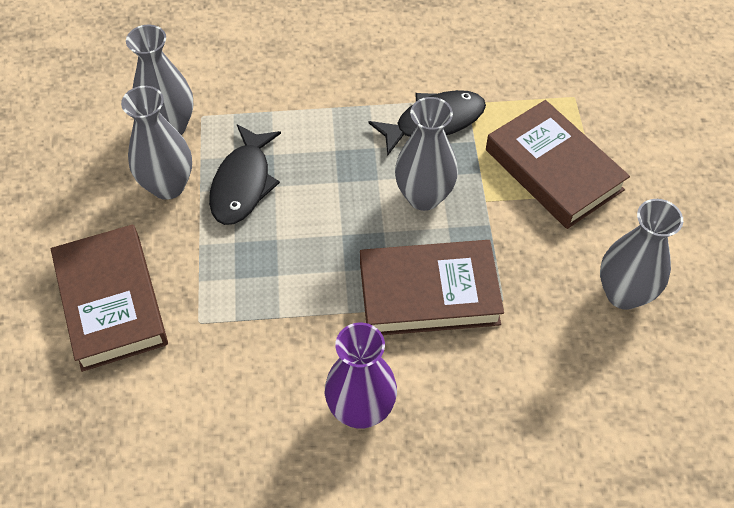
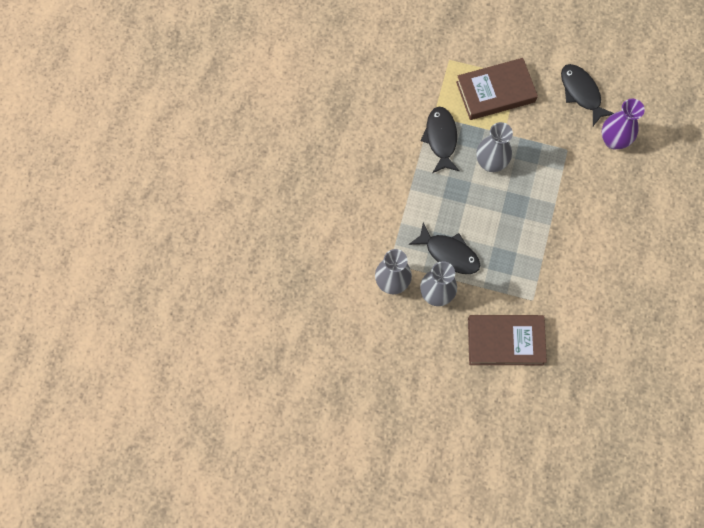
camera: 70 degrees left, 15 degrees up
(361, 409) = (606, 237): purple vase -> purple vase (613, 140)
(429, 293) = (551, 182): brown book -> none
(623, 293) = (581, 93): grey vase -> black fish

